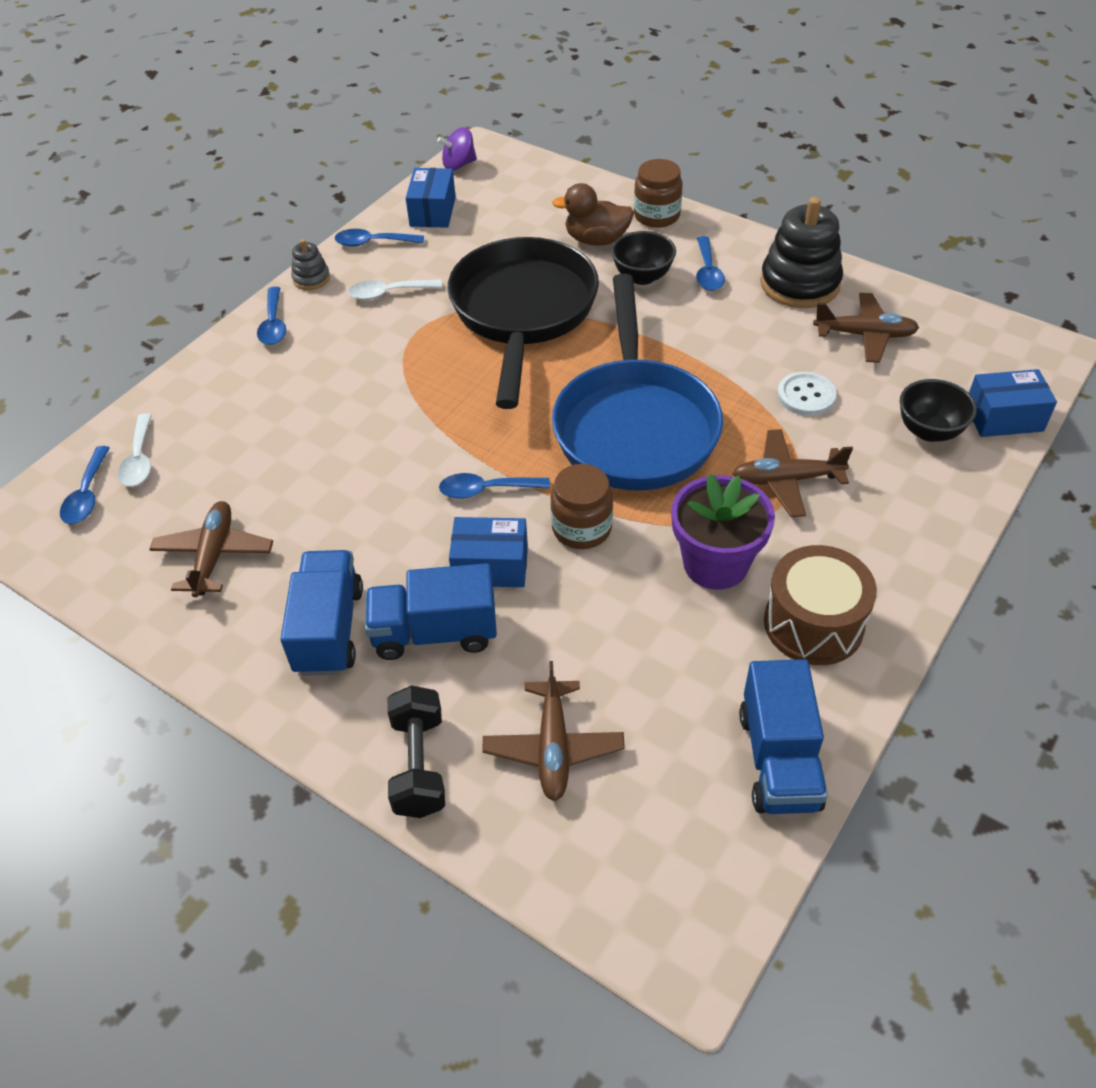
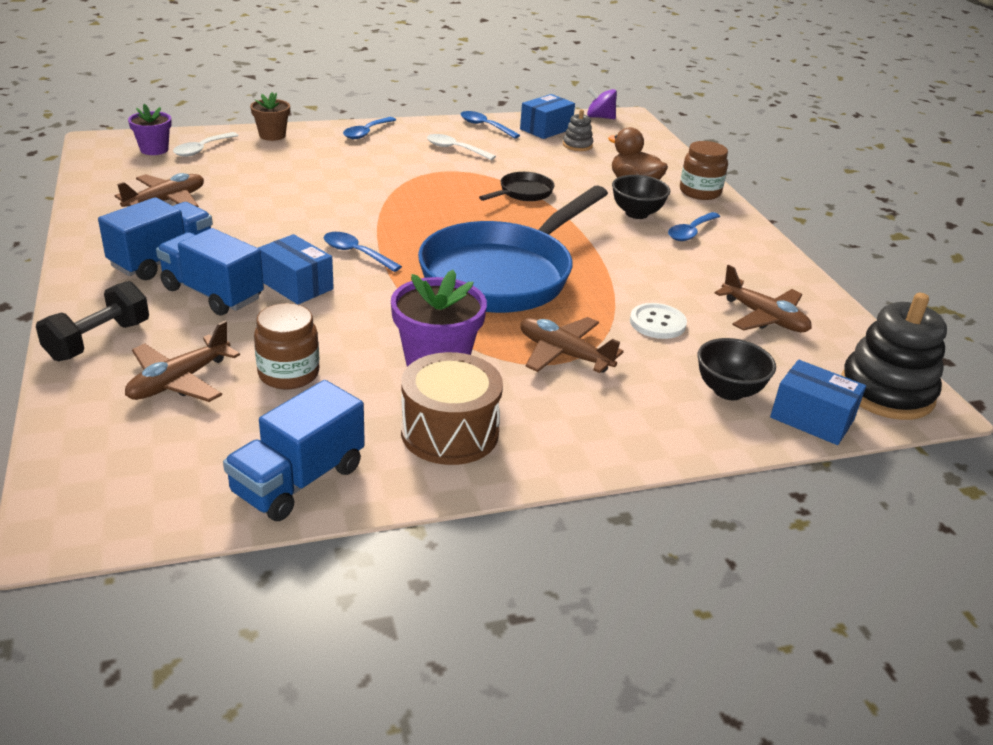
camera: 35 degrees right, 15 degrees down
(87, 495) = (154, 149): blue spoon -> purple flower pot
(183, 390) = (272, 135): none -> brown flower pot
(311, 278) = (421, 125): grey stacking toy -> grey stacking toy (577, 145)
(522, 313) = (523, 193): black pan -> black pan, size x0.42
(582, 528) = (381, 300): brown jar -> brown jar (289, 374)
(799, 284) = (755, 269): black stacking toy -> black stacking toy (886, 392)

